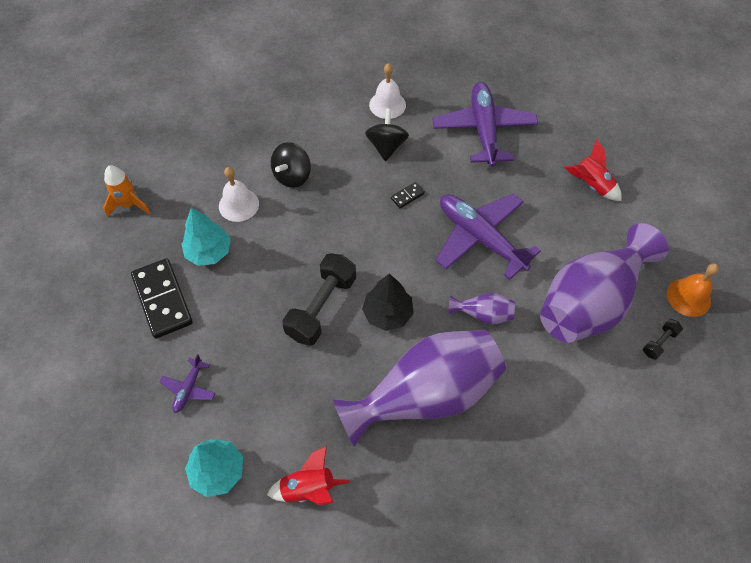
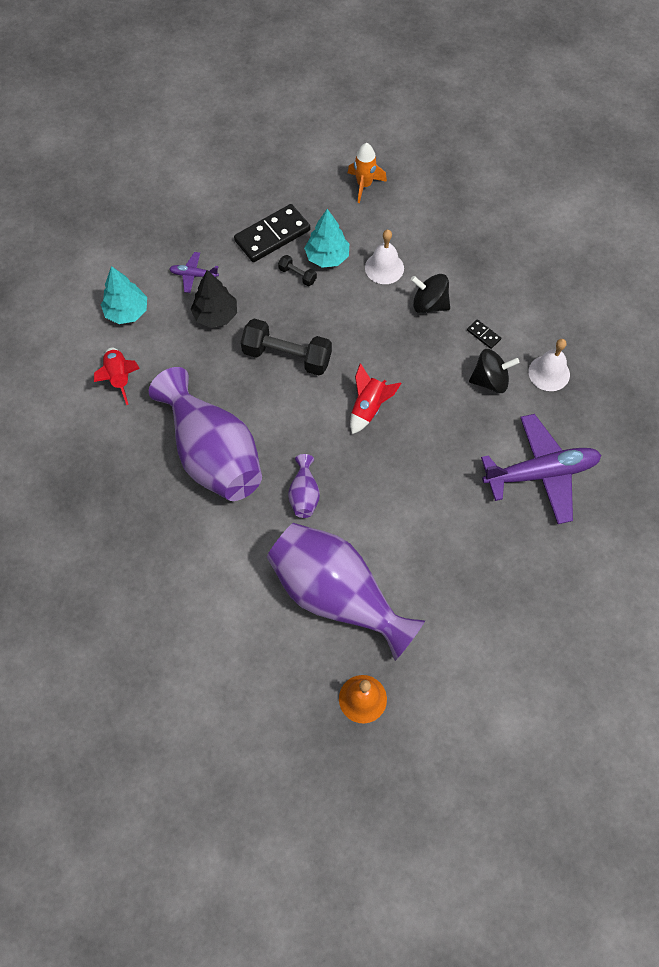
camera: 80 degrees right, 5 degrees up
(388, 313) = (290, 411): black tree -> black tree (215, 315)
(407, 196) = (430, 409): black domino -> black domino (483, 335)
(480, 238) = (393, 483): purple plane -> none
(591, 185) = (491, 592): red rocket -> red rocket (369, 408)
(659, 342) = (301, 665): black dumbbell -> black dumbbell (297, 275)

